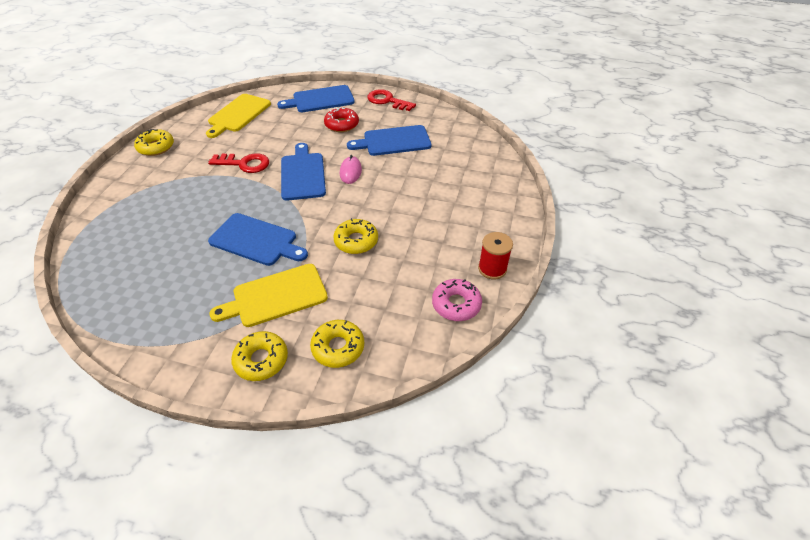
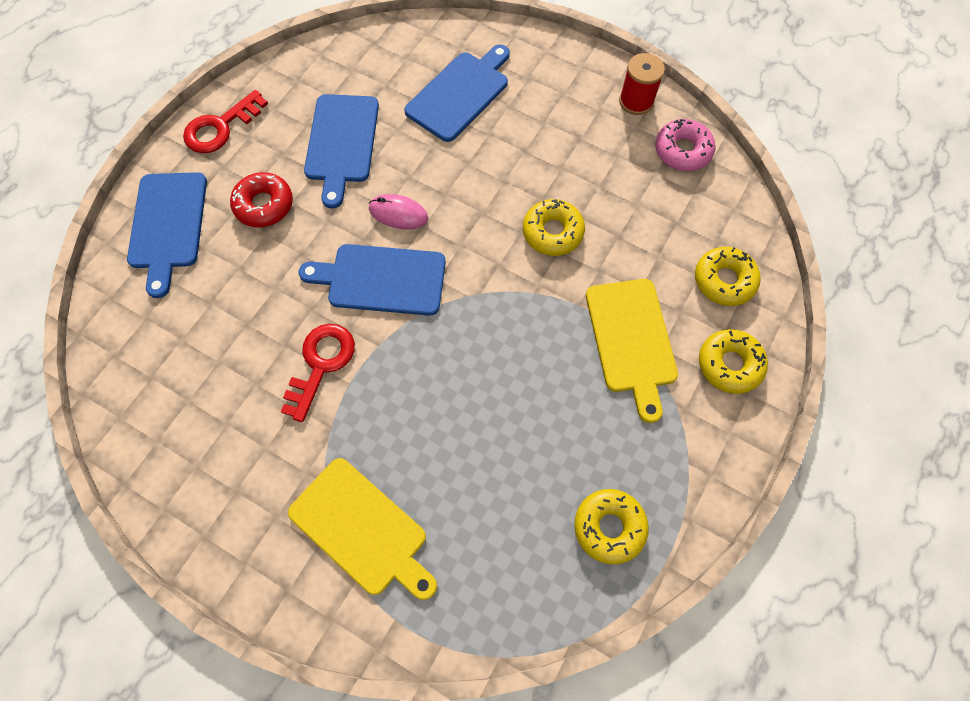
camera: 75 degrees left, 20 degrees up
(156, 147) = (206, 520): yellow donut -> yellow donut (609, 527)
(238, 114) = (154, 368): yellow cutting board -> yellow cutting board (362, 529)
(256, 240) = (518, 357): blue cutting board -> blue cutting board (460, 94)

